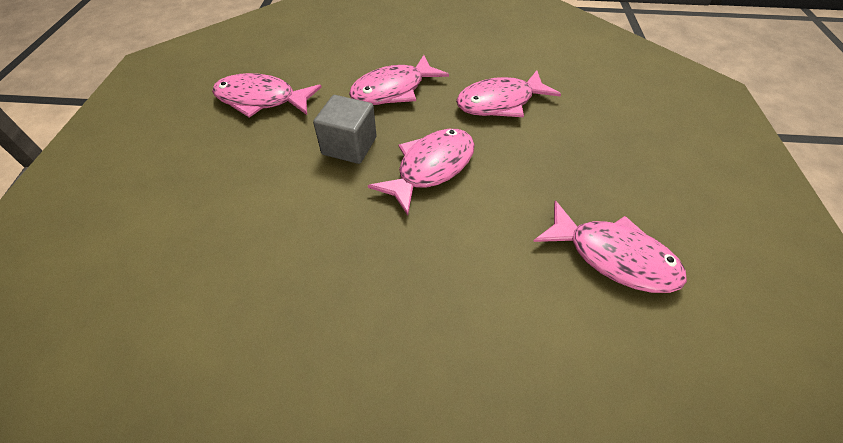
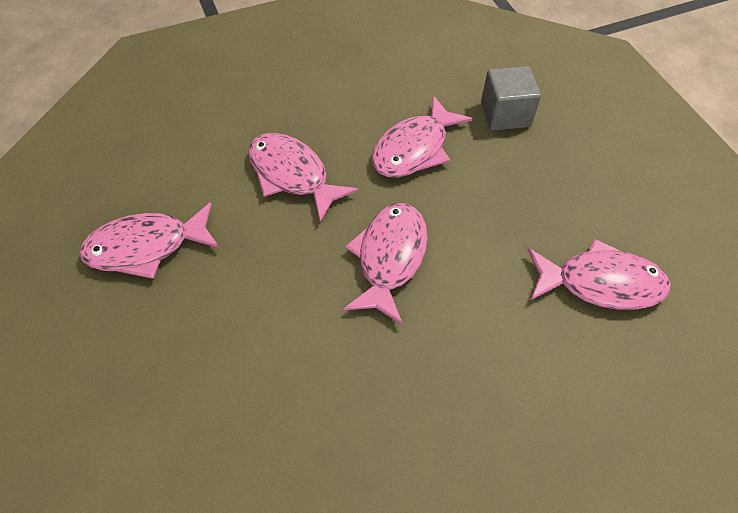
camera: 25 degrees left, 5 degrees up
(349, 146) = (288, 266): grey cube -> grey cube (505, 114)
(393, 90) = (292, 175): pink fish -> pink fish turned 105 degrees clockwise

